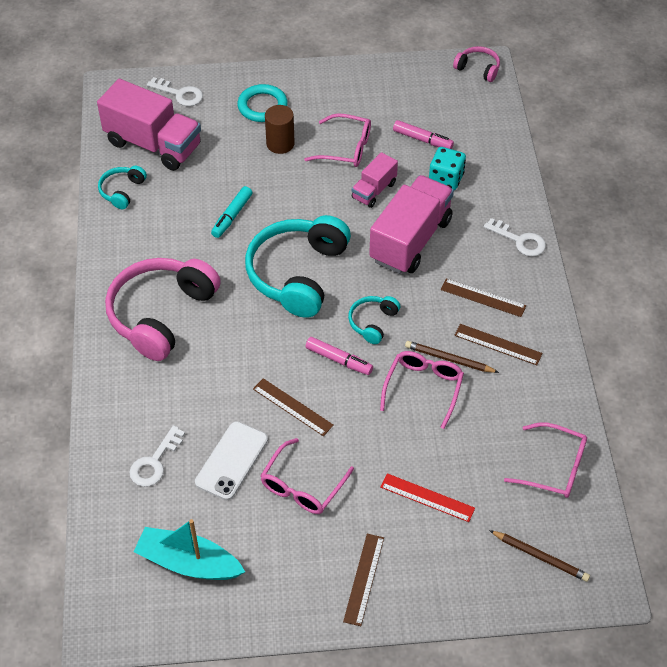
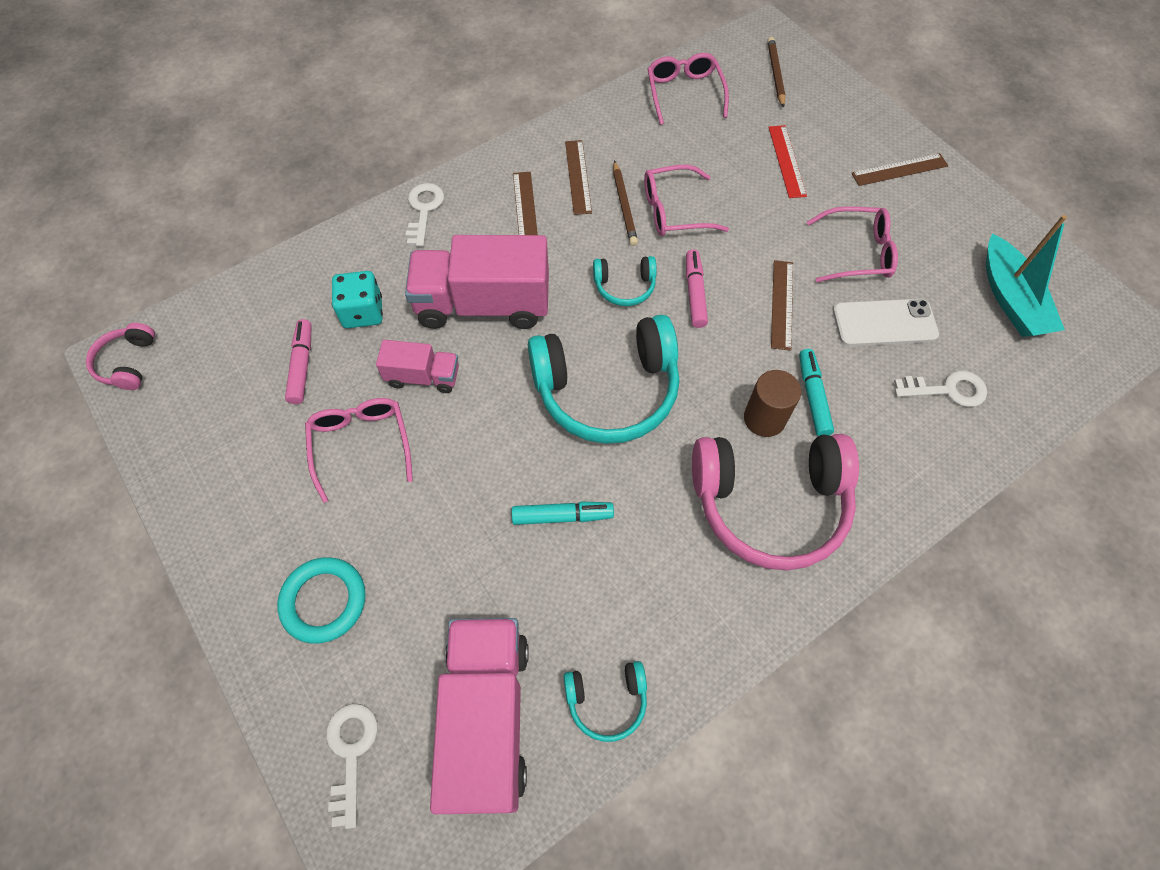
camera: 120 degrees left, 10 degrees up
(210, 380) = (812, 396): none -> turquoise marker
(280, 144) = (393, 531): brown cylinder -> brown cylinder (764, 418)

